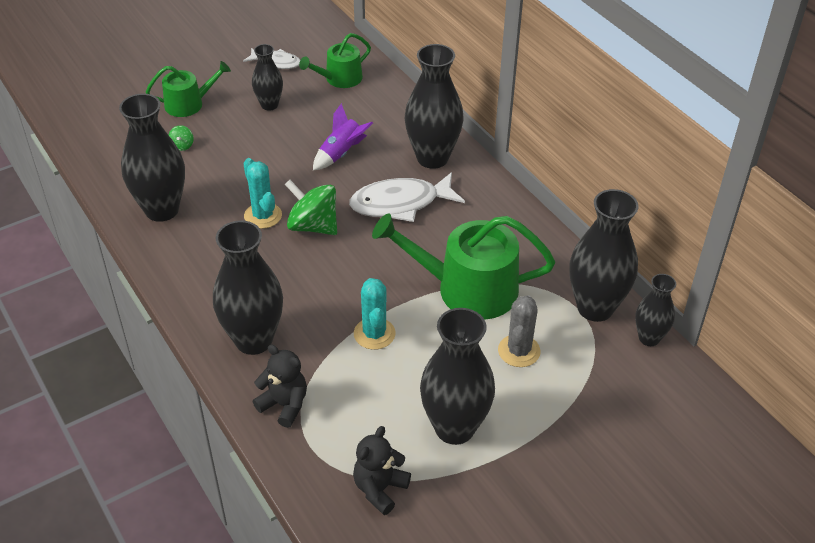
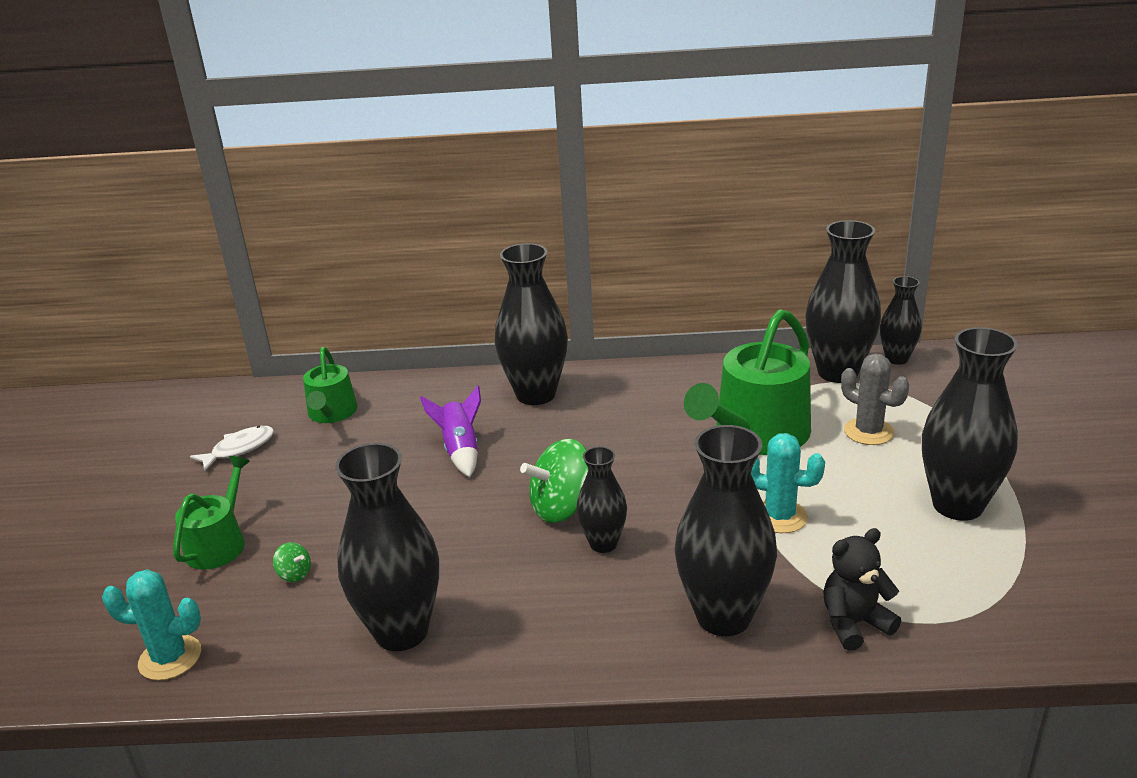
camera: 55 degrees left, 15 degrees down
(263, 216) = (506, 542): turquoise cactus -> turquoise cactus (170, 658)
(269, 105) = (310, 477): black vase -> black vase (603, 543)
(380, 489) = (1028, 587): black teddy bear -> none
(400, 203) = (586, 436): white fish -> none

